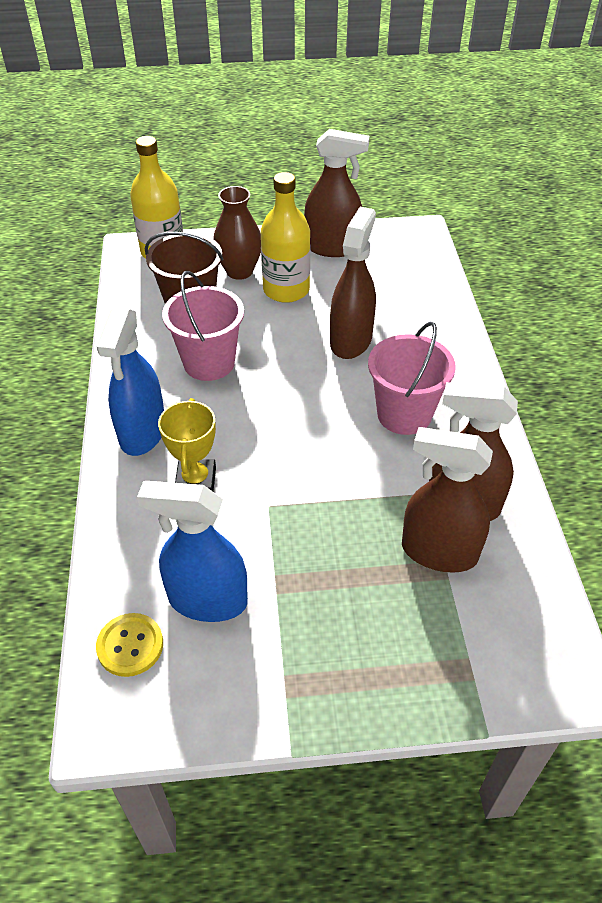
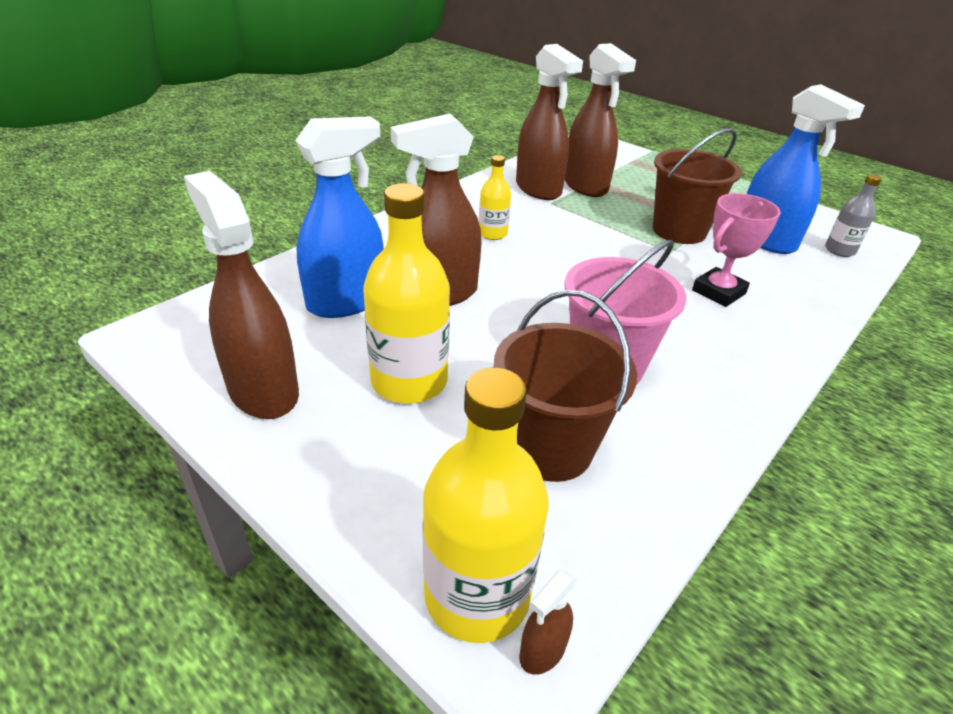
camera: 135 degrees left, 10 degrees down
(128, 253) = (542, 651): none -> brown spray bottle
(130, 646) = (839, 250): yellow button -> grey bottle
(142, 433) = (743, 350): blue spray bottle -> blue spray bottle (346, 302)
(196, 481) = (718, 292): yellow trophy -> pink trophy
(239, 271) = (419, 451): brown vase -> none
(289, 545) = (679, 231): none -> brown bucket
(404, 414) = (492, 234): pink bucket -> yellow bottle

